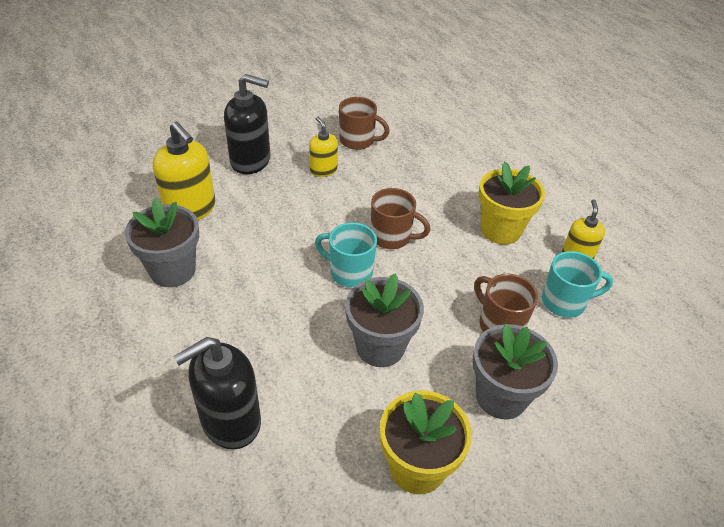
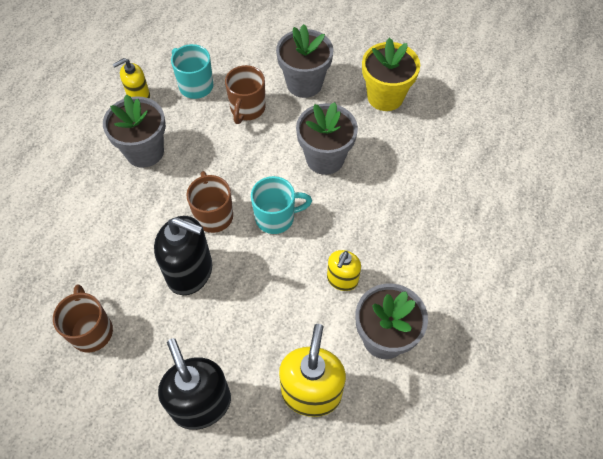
camera: 125 degrees left, 15 degrees up
(230, 421) = (449, 196): black soap dispenser -> black soap dispenser (190, 272)
(323, 170) = (164, 326): yellow soap dispenser -> yellow soap dispenser (342, 279)
(349, 272) = (276, 217): turquoise mug -> turquoise mug turned 90 degrees counterclockwise
(500, 230) = (145, 151): yellow flower pot -> grey flower pot

